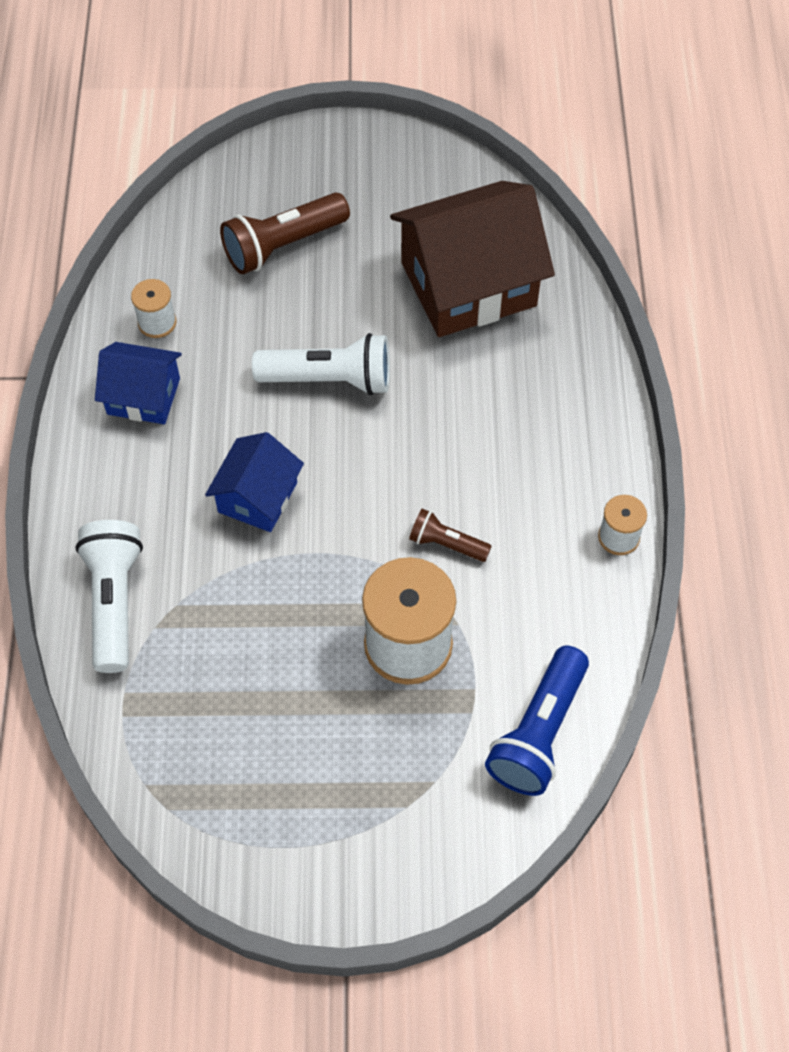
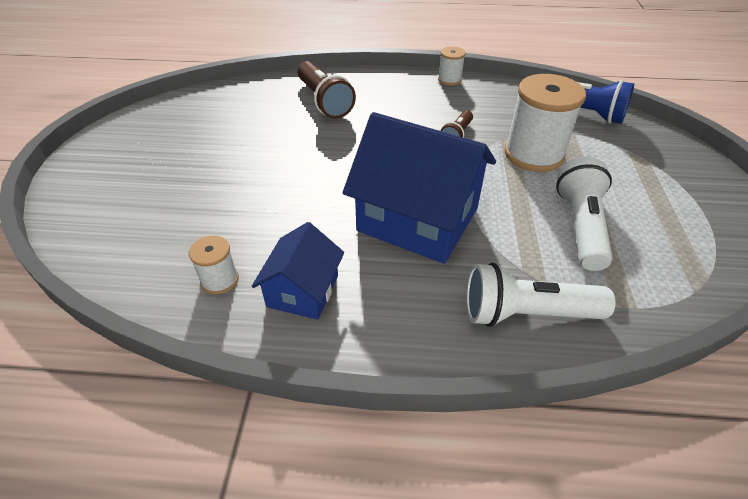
camera: 85 degrees left, 15 degrees down
(257, 497) = (418, 219): blue house -> blue house, size x1.84
(283, 245) = (171, 197): brown flashlight -> brown flashlight (324, 101)
(329, 379) = (314, 178): white flashlight -> white flashlight (580, 226)
(468, 284) = (252, 115): brown house -> none

